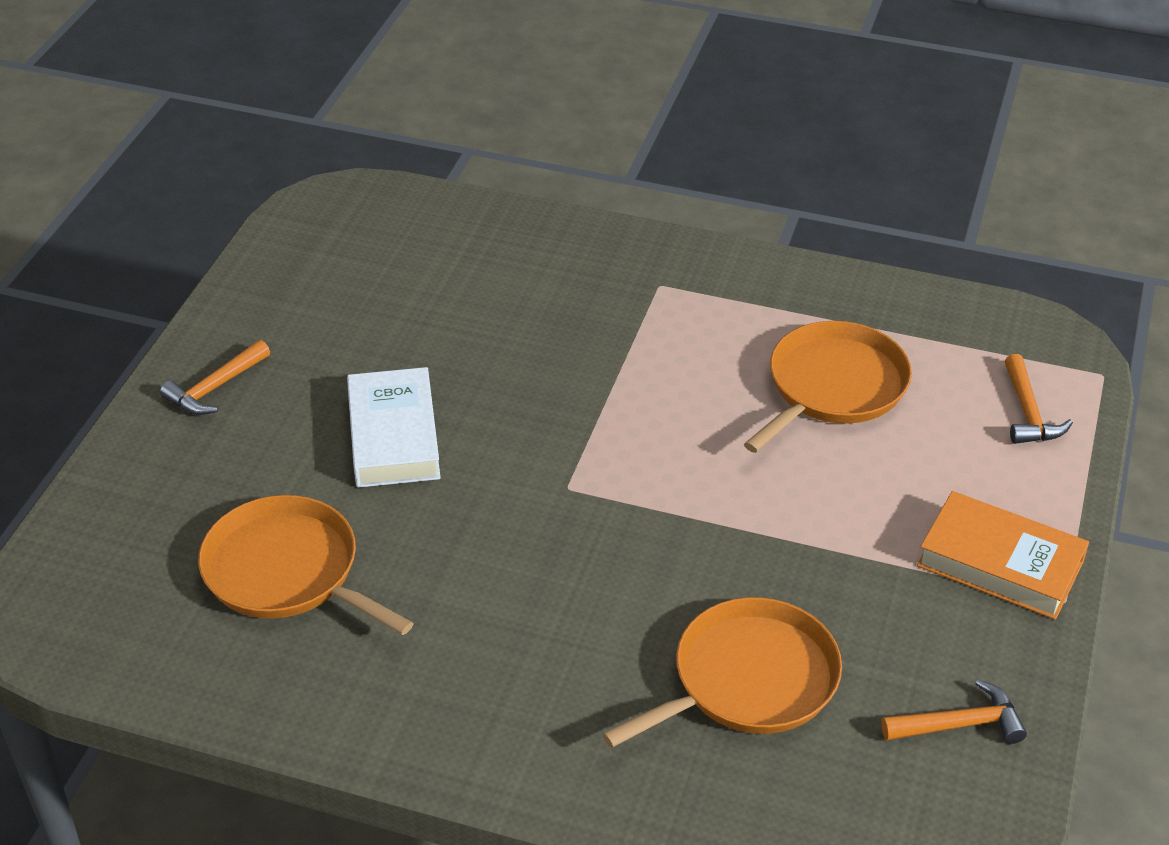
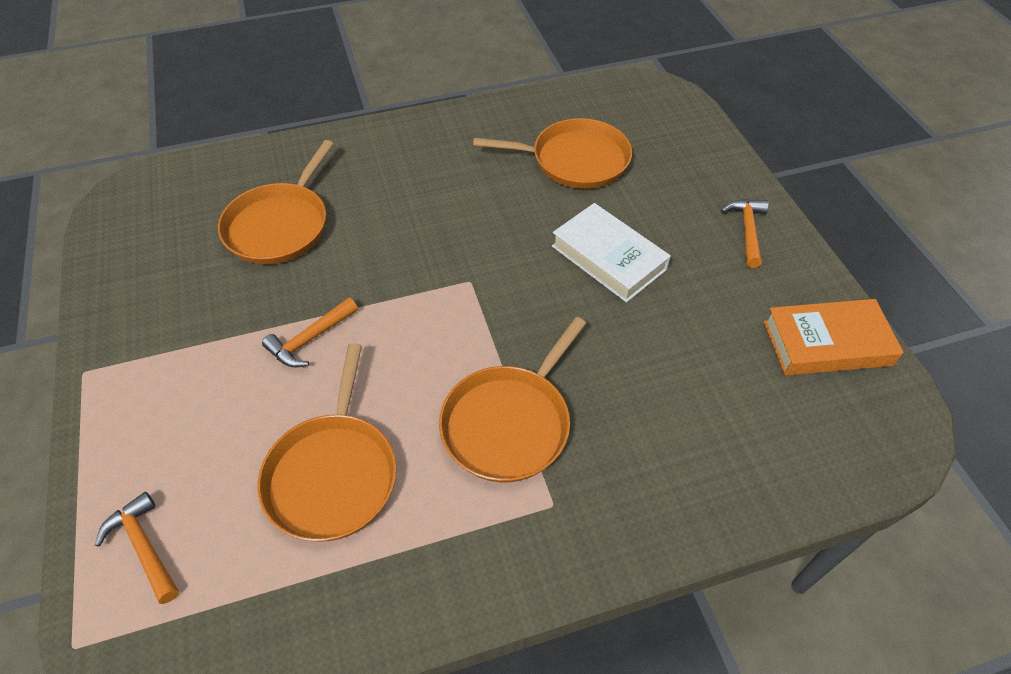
camera: 145 degrees right, 10 degrees up
(644, 350) = (509, 423): none -> orange pan
(959, 724) = (141, 259): orange hammer -> orange hammer (310, 339)
(1000, 563) = (138, 378): orange book -> orange book (827, 343)

